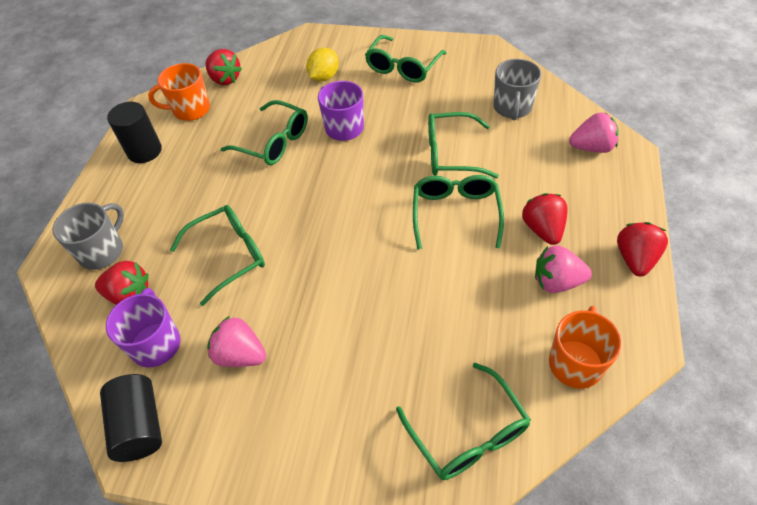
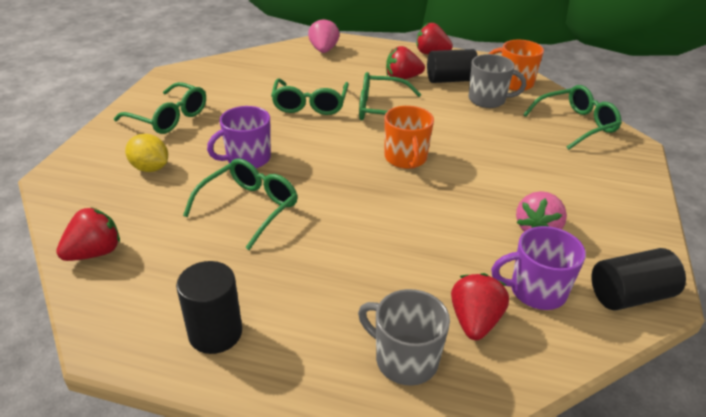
camera: 90 degrees left, 15 degrees down
(190, 109) = (144, 286): orange mug -> orange mug (405, 158)
(229, 255) = (418, 239): green glasses -> none
(512, 108) = (263, 72): grey mug -> grey mug (488, 100)
(557, 282) = (450, 80): pink strawberry -> black cylinder

